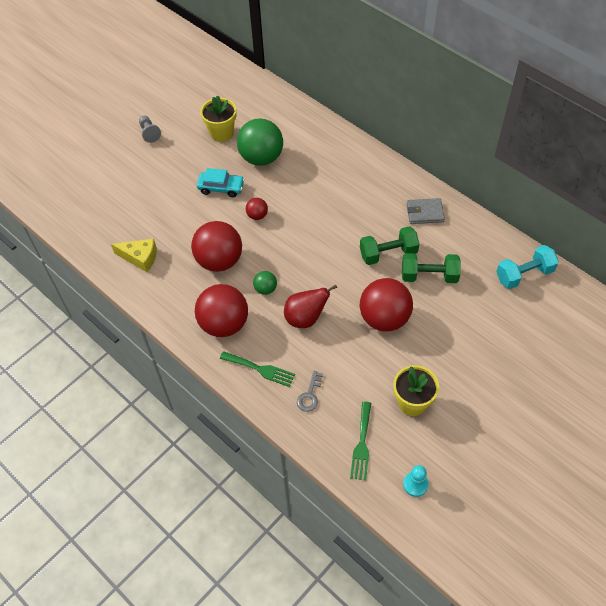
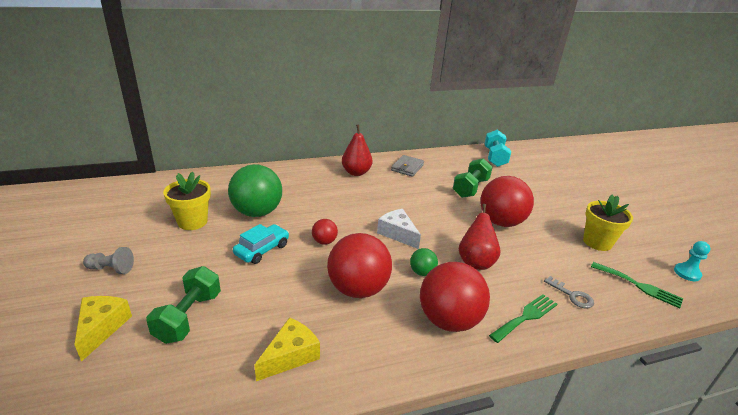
camera: 65 degrees left, 25 degrees down
(106, 166) = (102, 328): none -> yellow cheese
(304, 254) = (397, 234): none -> white cheese
(378, 182) = (356, 172): none -> red pear
(388, 253) = (434, 195): green dumbbell -> green dumbbell (188, 317)

